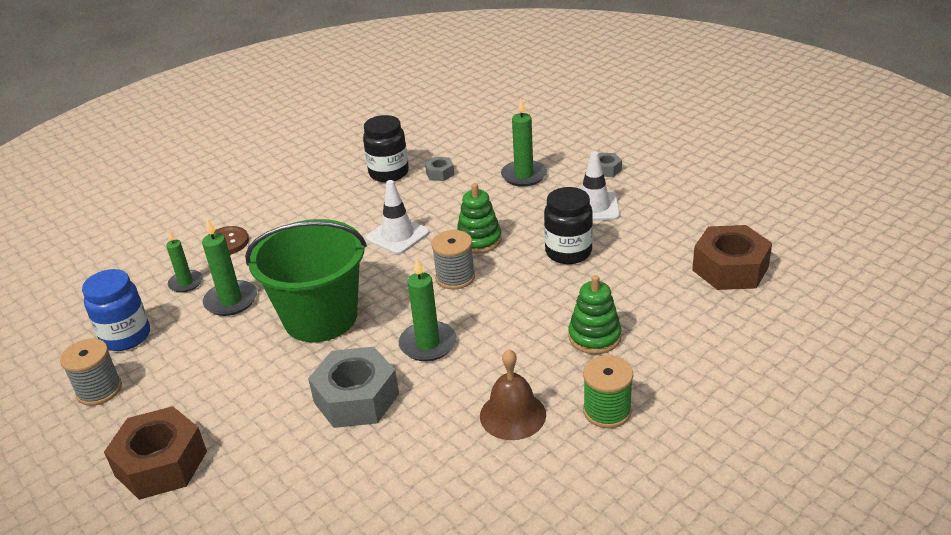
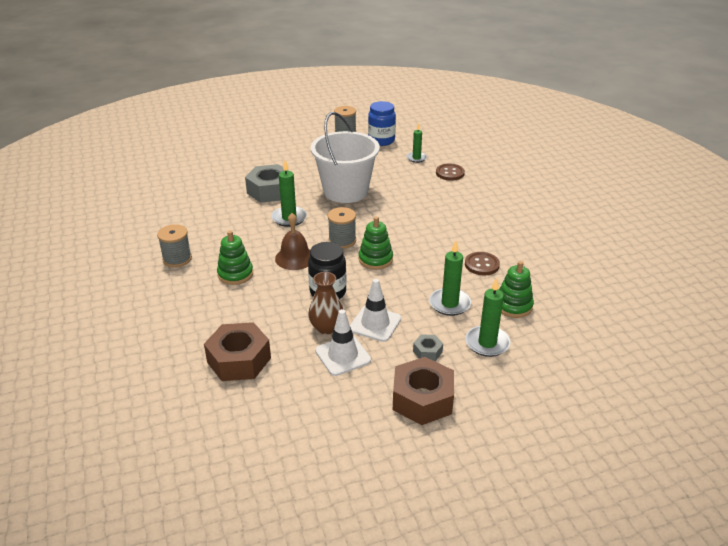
camera: 110 degrees right, 0 degrees up
(161, 463) = (280, 143): brown nut -> brown nut (422, 399)
(231, 301) = (387, 168): green candle -> green candle (487, 343)
(320, 317) = (345, 191): green bucket -> white bucket
(389, 173) = (498, 243): black jar -> none
(397, 235) = (408, 230): white traffic cone -> white traffic cone (343, 355)
(440, 173) = (482, 265): grey nut -> brown button
(499, 144) = (513, 306): none -> green stacking toy
(512, 415) = (208, 230): brown bell -> brown bell (295, 258)
(607, 411) = (177, 259): green spool -> grey spool
(627, 233) = (326, 328): none -> brown vase

